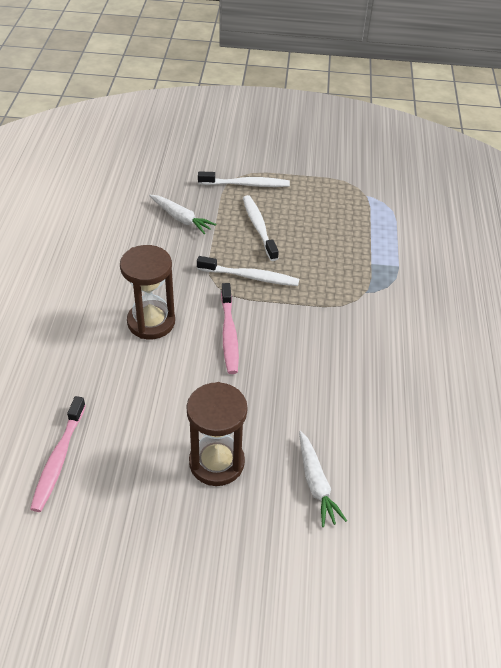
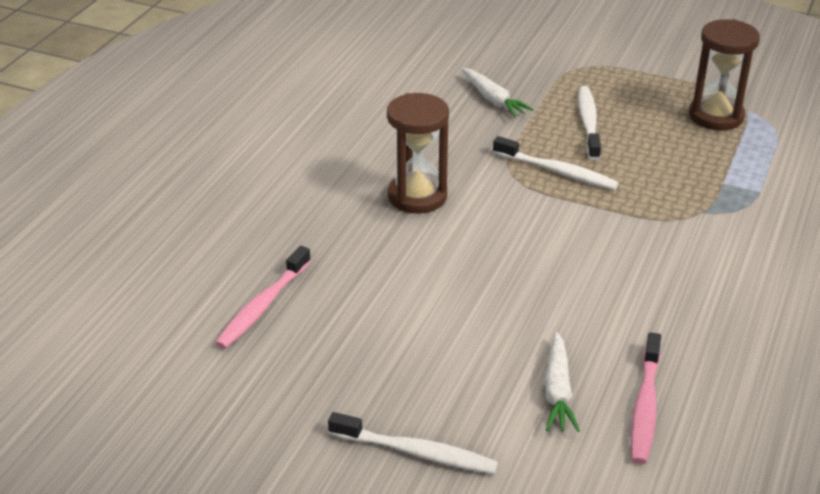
camera: 20 degrees right, 10 degrees down
(216, 462) = (443, 346): brown hourglass -> brown hourglass (716, 116)
(229, 333) = (508, 224): pink toothbrush -> pink toothbrush (645, 406)
(246, 184) = (589, 76): white toothbrush -> white toothbrush (415, 452)

